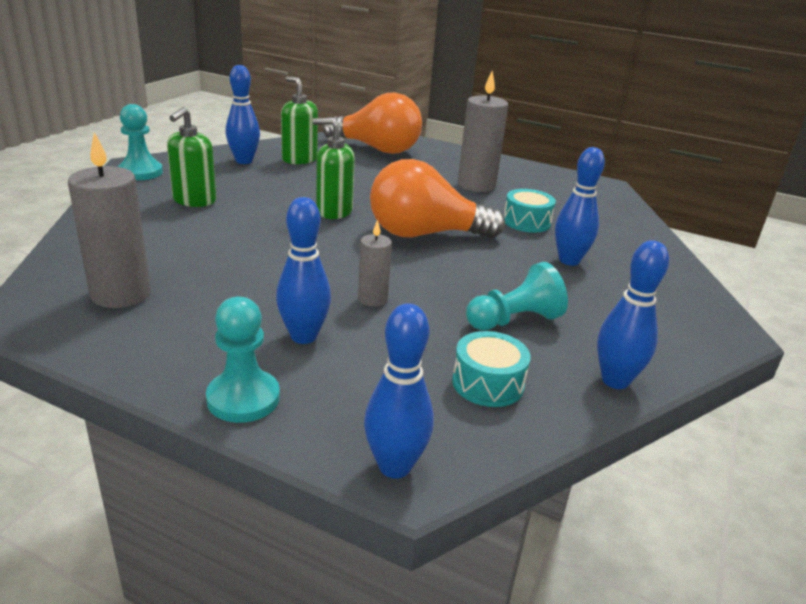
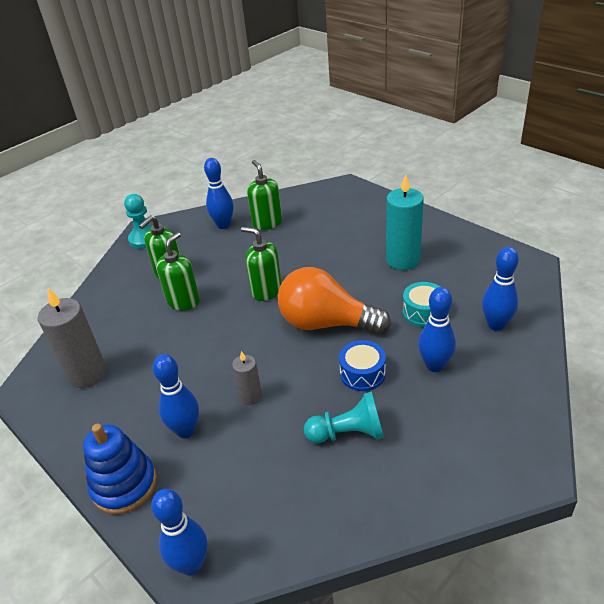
camera: 25 degrees right, 10 degrees up
(229, 223) = (183, 301): none -> green soap dispenser
(243, 398) = (124, 485): turquoise pawn -> blue stacking toy
(377, 149) = (338, 208): orange light bulb -> none
(476, 185) = (403, 260): grey candle -> turquoise candle
(488, 383) = (293, 498): turquoise drum -> none
(495, 271) = (362, 373): none -> blue drum
(615, 380) = (394, 512): blue bowling pin -> blue bowling pin (496, 325)

